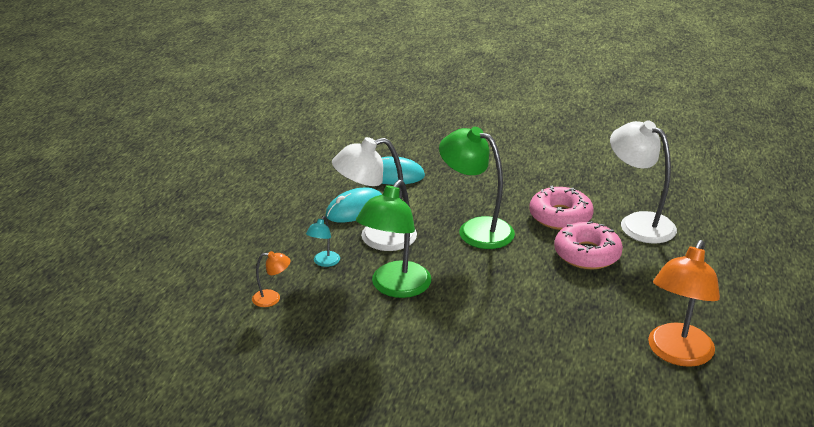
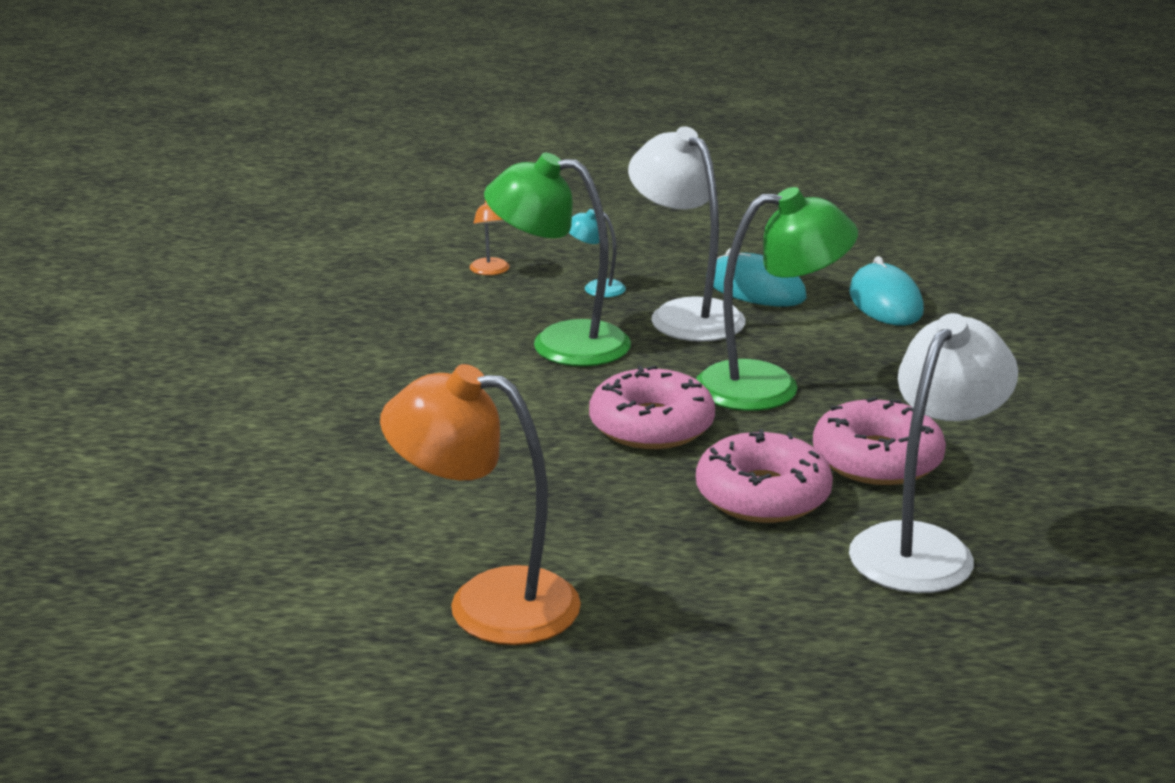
camera: 75 degrees right, 5 degrees down
(476, 229) = (769, 386): green lamp -> green lamp turned 60 degrees clockwise
(508, 273) = (651, 425): none -> pink donut

